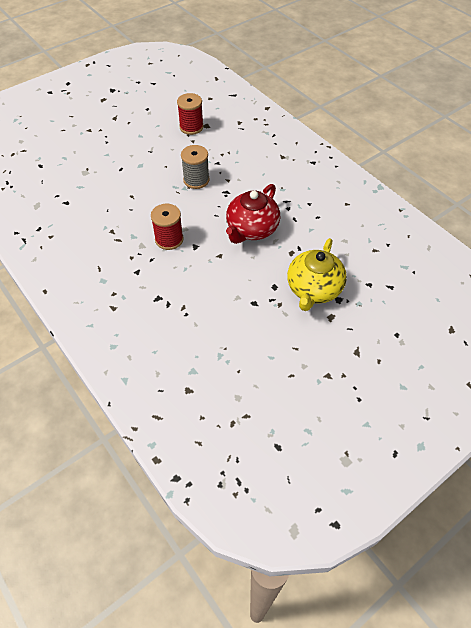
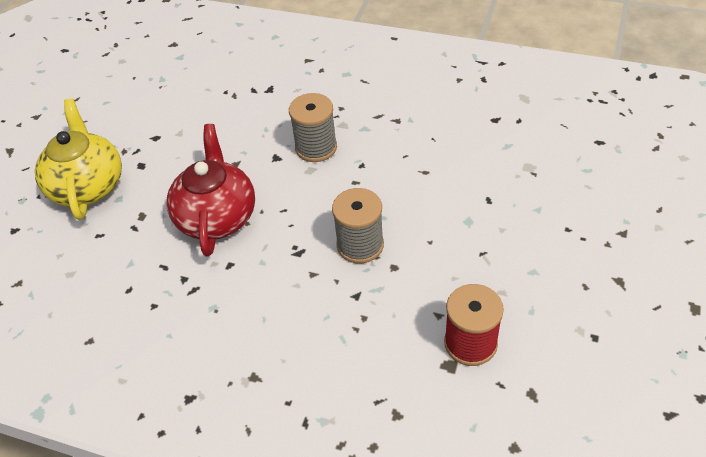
camera: 150 degrees right, 5 degrees down
(169, 239) = (316, 147): red spool -> grey spool

